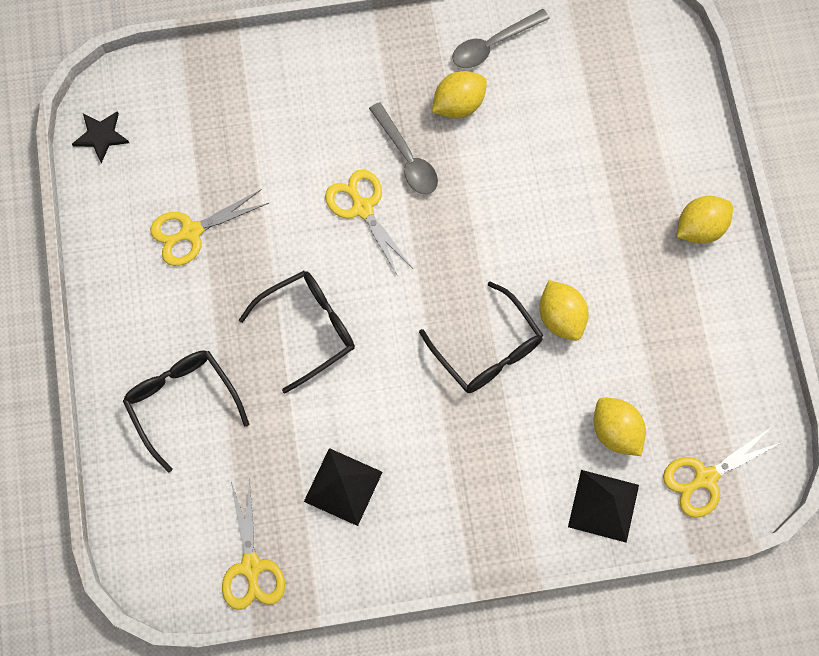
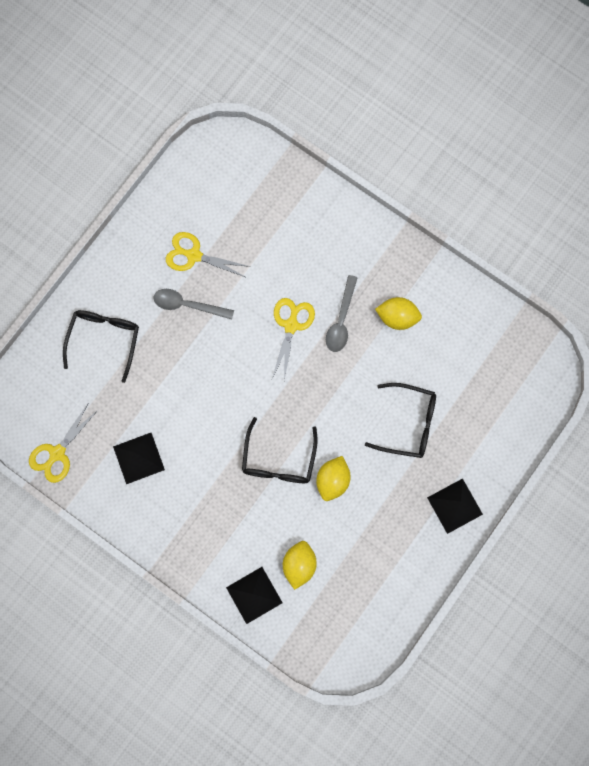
camera: 45 degrees right, 5 degrees up
(101, 136) = (199, 161): black star -> none
(307, 329) = (200, 362): black glasses -> black glasses (407, 423)
(493, 44) = (450, 302): grey spoon -> grey spoon (187, 305)
(699, 228) = (454, 505): yellow lemon -> black pyramid
(705, 478) = (319, 633): yellow scissors -> none

